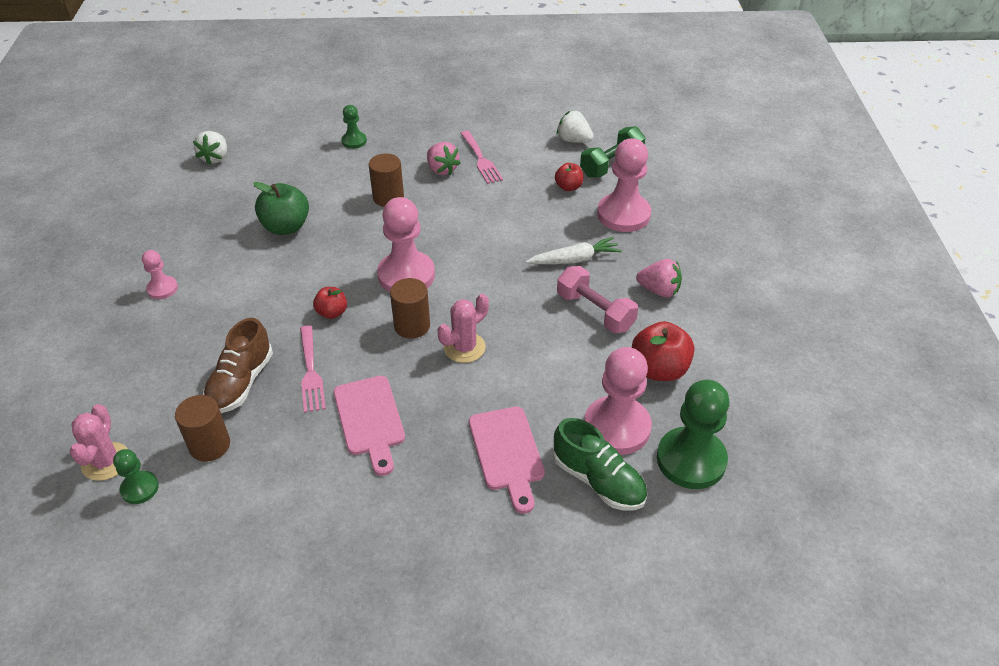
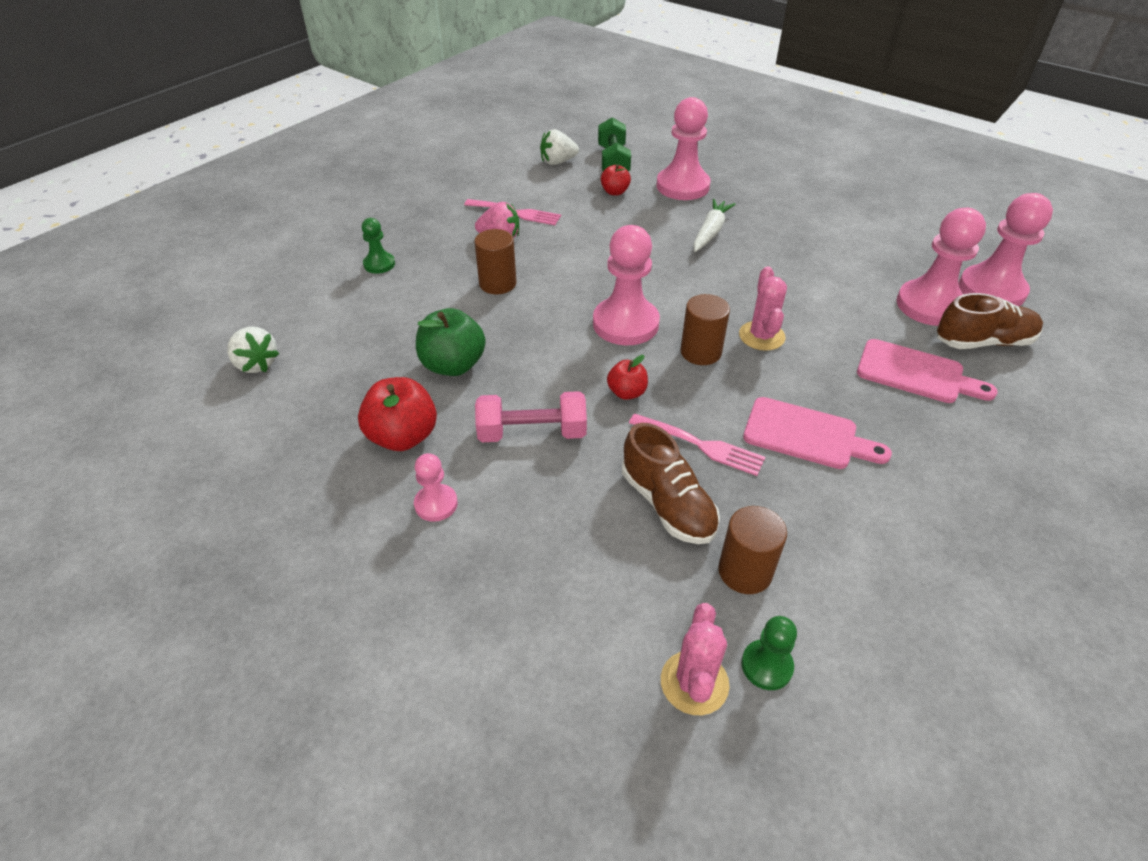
camera: 50 degrees left, 0 degrees up
(106, 461) = (694, 683): pink cactus -> pink cactus turned 60 degrees clockwise
(595, 312) = (785, 252): pink dumbbell -> pink dumbbell (532, 433)
(598, 480) = (983, 342): green shoe -> brown shoe
(659, 290) = (791, 214): pink strawberry -> none
(659, 369) = (881, 256): red apple -> red apple (403, 436)
(691, 460) = (991, 290): green pawn -> pink pawn

